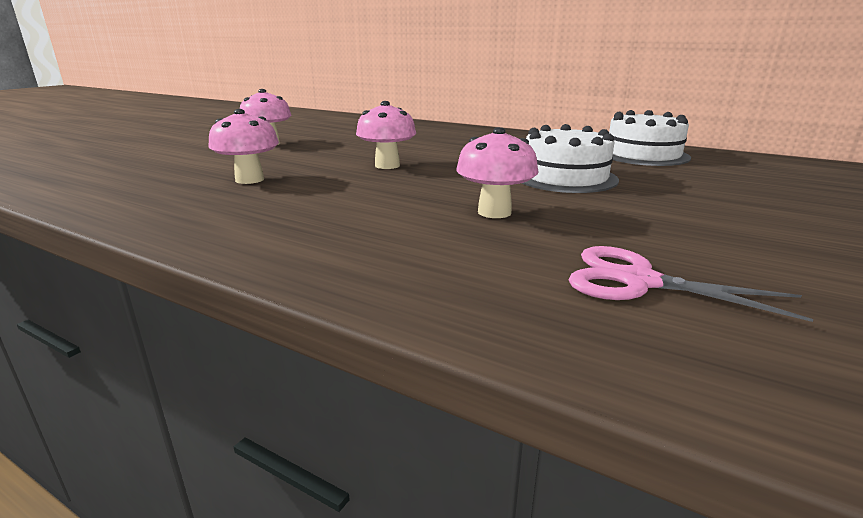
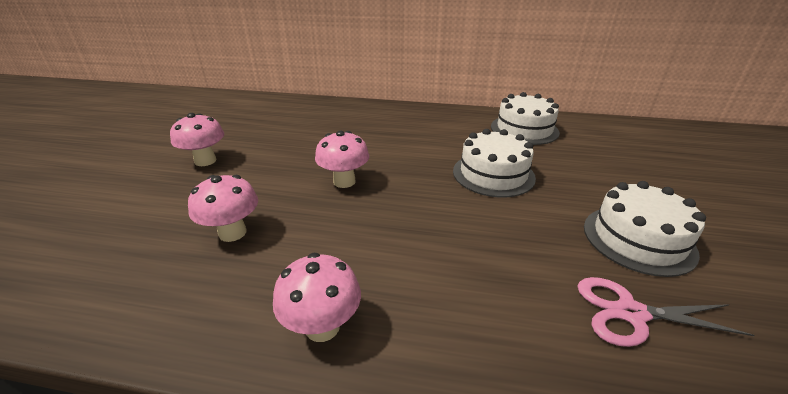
camera: 20 degrees left, 10 degrees up
(494, 212) = (477, 240): pink mushroom -> pink mushroom (322, 327)
(716, 237) = (638, 239): none -> white cake

